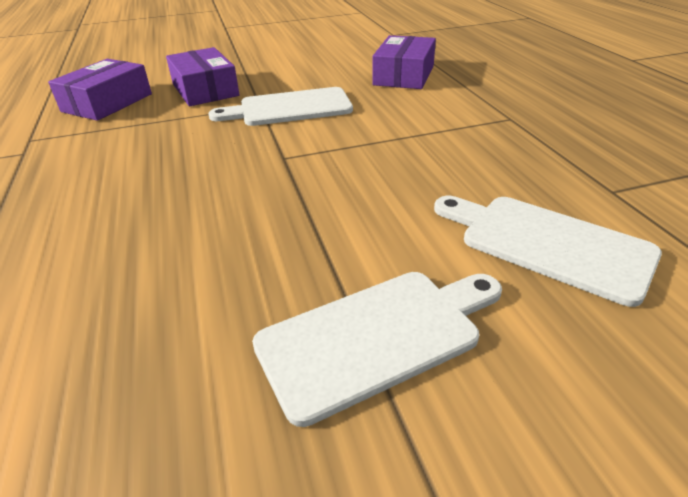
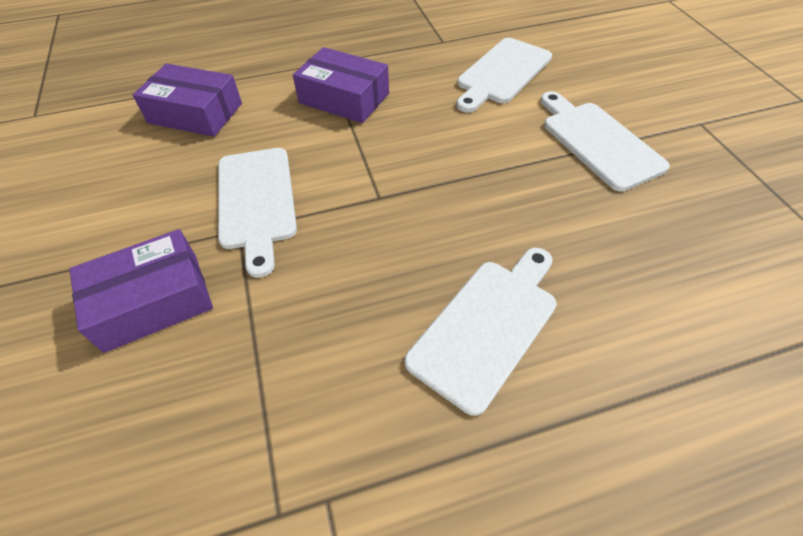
camera: 90 degrees left, 15 degrees up
(101, 214) = (487, 326): none -> white cutting board
(107, 103) = (150, 438): purple box -> purple box (344, 98)

